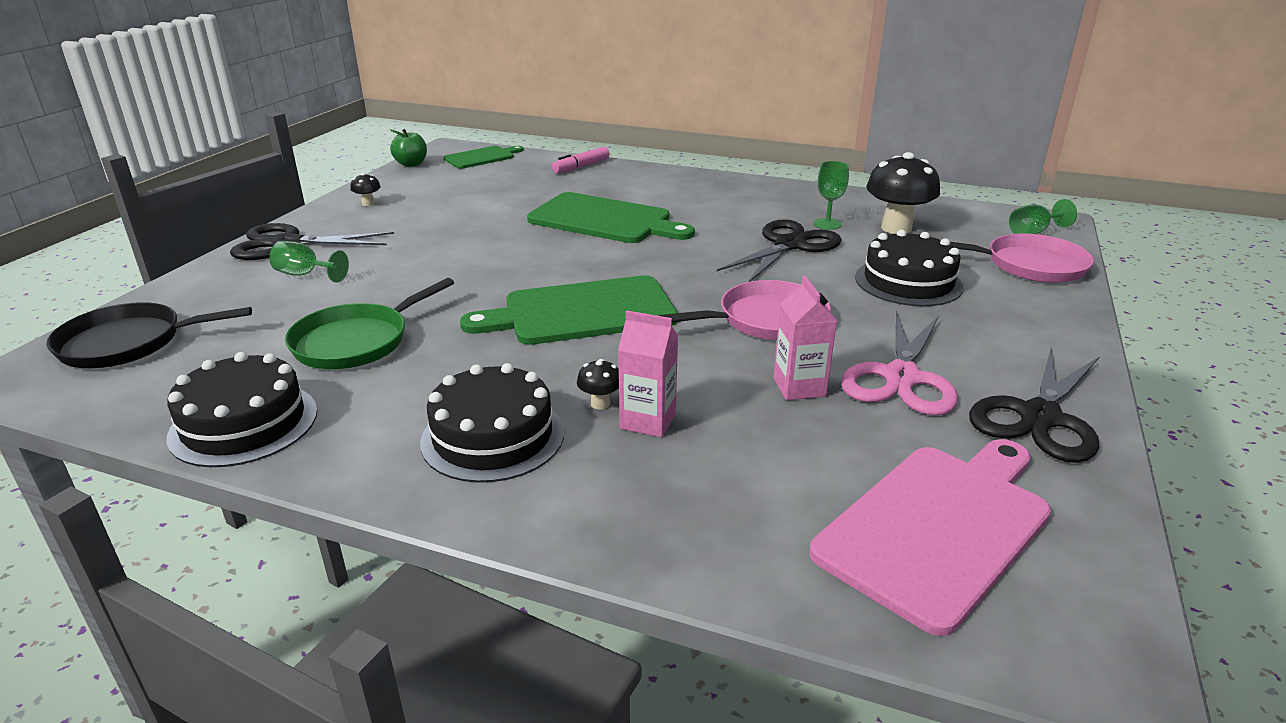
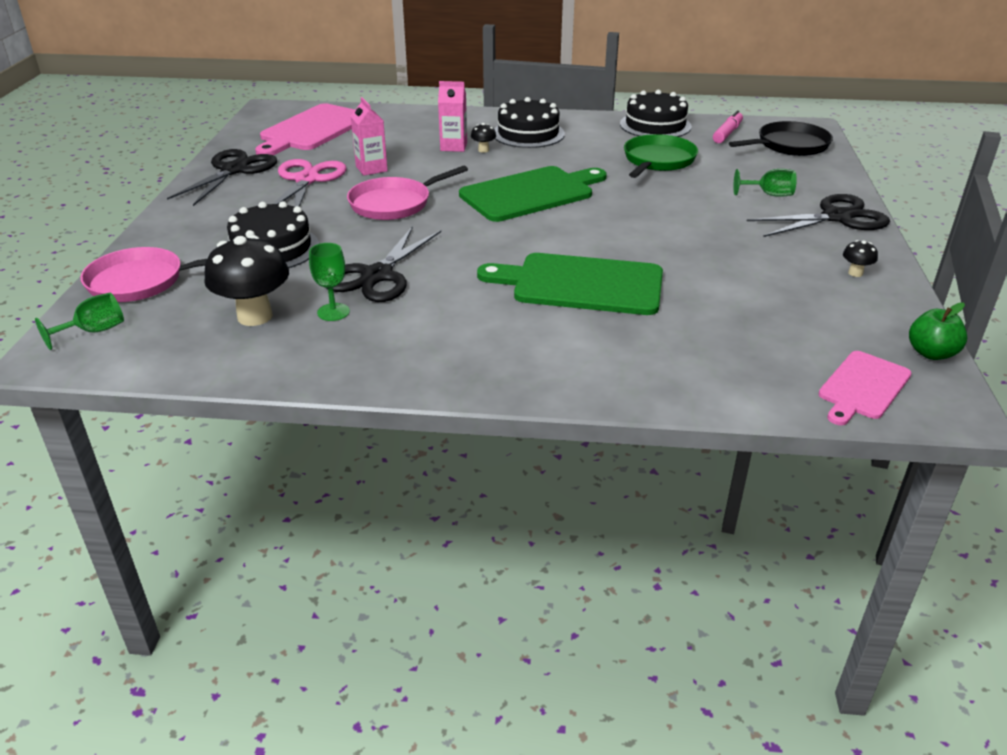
camera: 165 degrees right, 5 degrees up
(482, 157) = (862, 387): green cutting board -> pink cutting board
(581, 167) = (695, 385): pink marker -> pink marker (727, 133)

